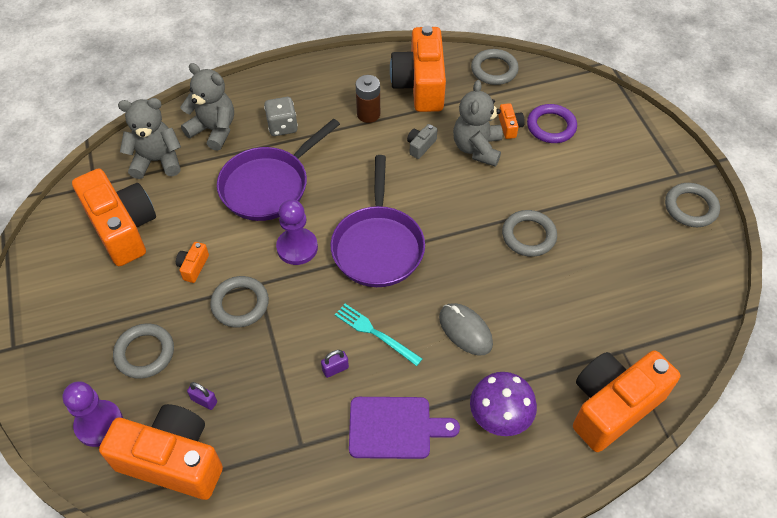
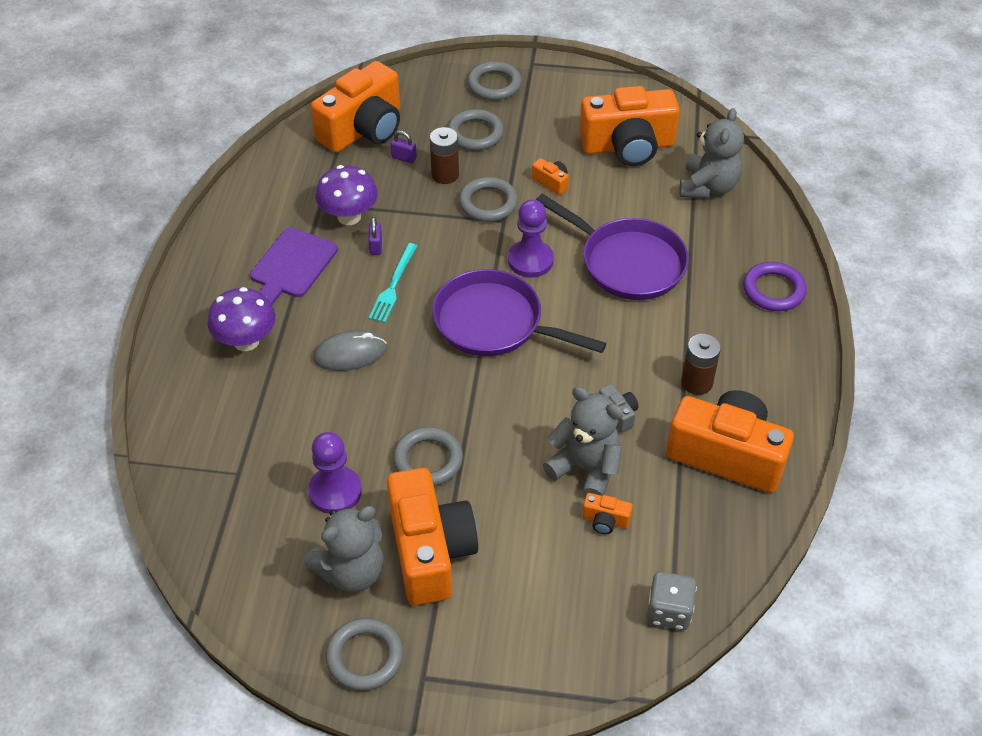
camera: 115 degrees right, 5 degrees down
(99, 424) = (425, 97): purple pawn -> purple pawn (335, 491)
(204, 401) = (404, 158): purple padlock -> purple padlock turned 60 degrees clockwise
(214, 130) = (734, 240): grey teddy bear -> grey teddy bear (351, 571)
(215, 354) = (445, 175): none -> brown battery
(269, 185) = (627, 262): purple pan -> purple pan turned 150 degrees clockwise
(282, 126) = (713, 298): grey dice -> grey dice (669, 611)
(308, 410) = (349, 217): none -> purple mushroom
(375, 333) = (393, 285): turquoise fork -> turquoise fork turned 135 degrees clockwise
(494, 70) = (721, 552): grey ring -> grey ring (494, 84)
(551, 126) = (582, 568): purple ring -> purple ring (773, 290)
(613, 406) = (191, 433): orange camera -> orange camera (430, 551)

